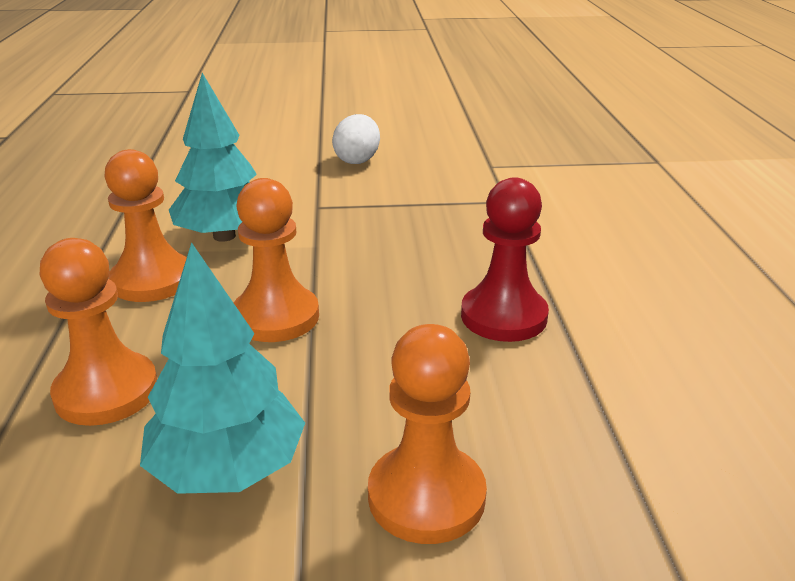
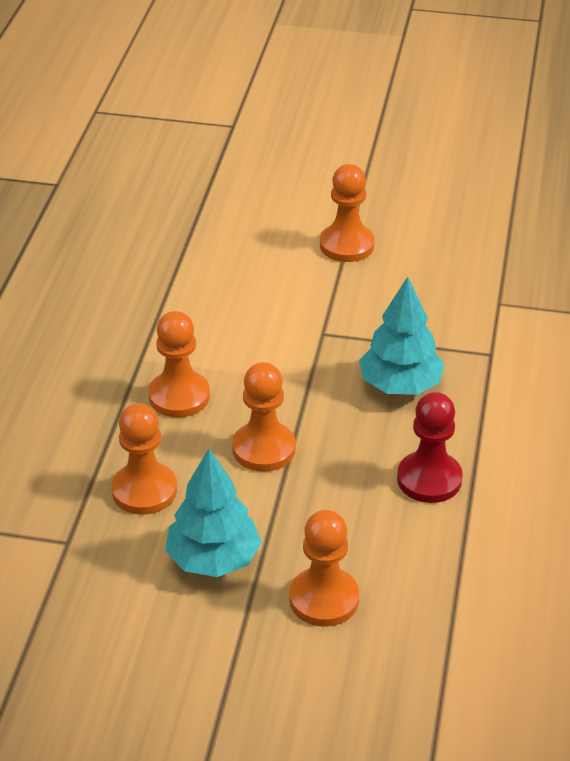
camera: 15 degrees right, 10 degrees up
(224, 236) = (239, 357): turquoise tree -> turquoise tree (400, 385)
(320, 145) = (346, 245): none -> orange pawn
(357, 160) = (376, 274): white egg -> none

